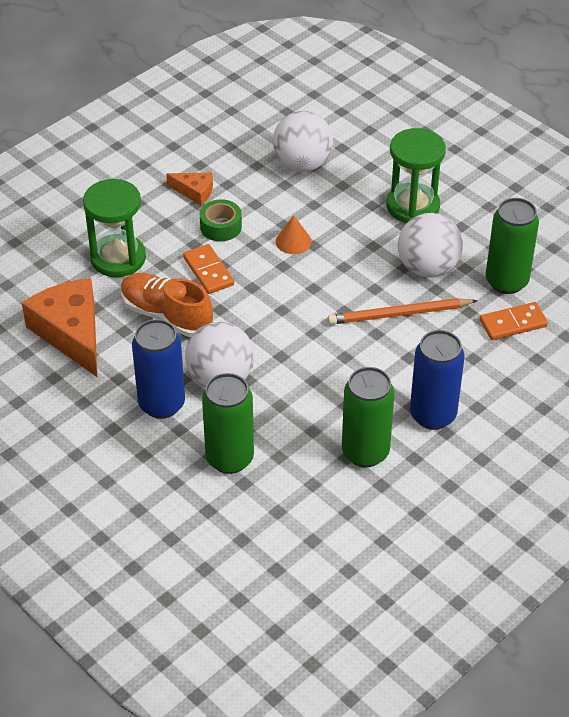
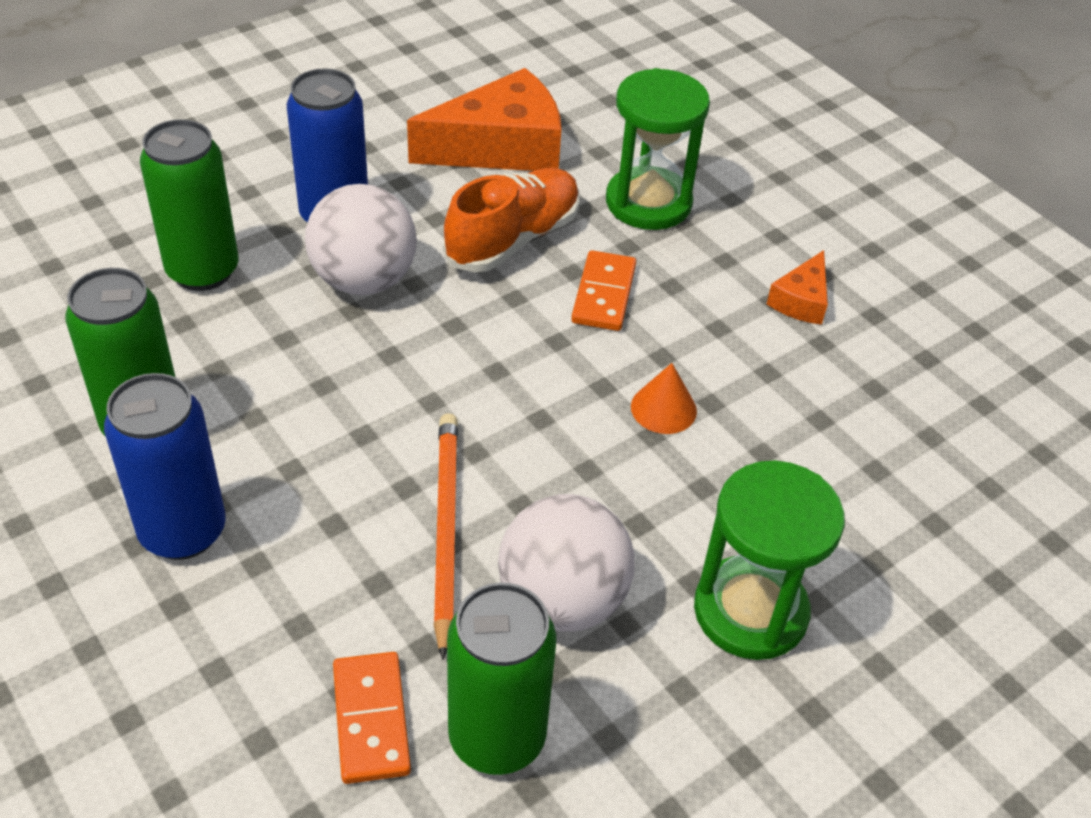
camera: 95 degrees right, 0 degrees up
(208, 271) = (603, 294): orange domino -> orange domino turned 60 degrees counterclockwise
(221, 227) = (710, 321): green tape -> none
(302, 164) = (879, 453): white ball -> none

